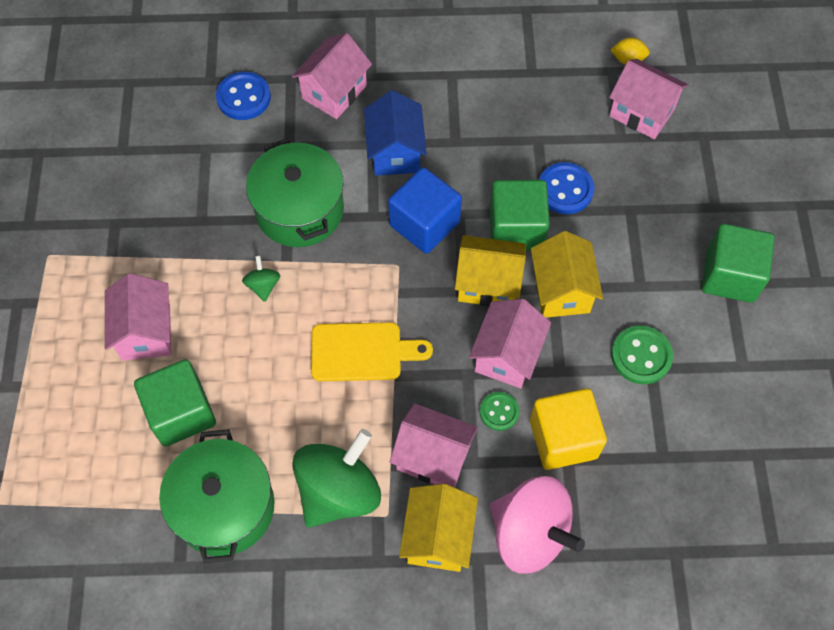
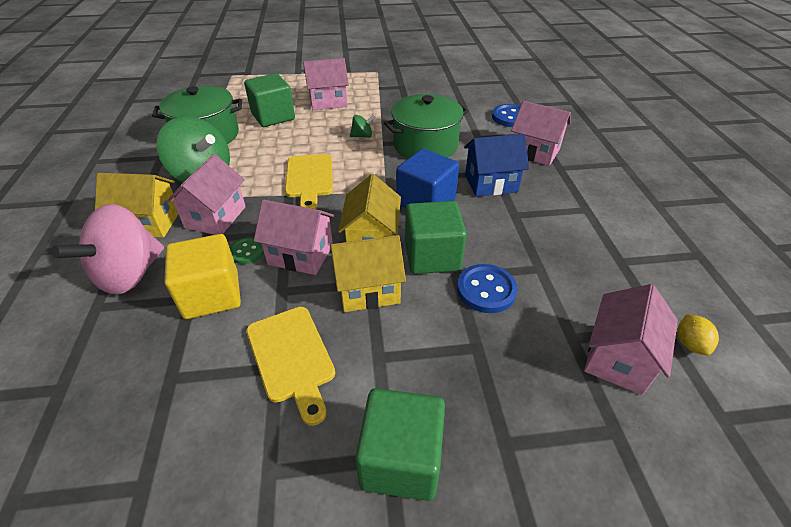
camera: 85 degrees right, 20 degrees down
(641, 356) = (291, 357): green button -> yellow cutting board

